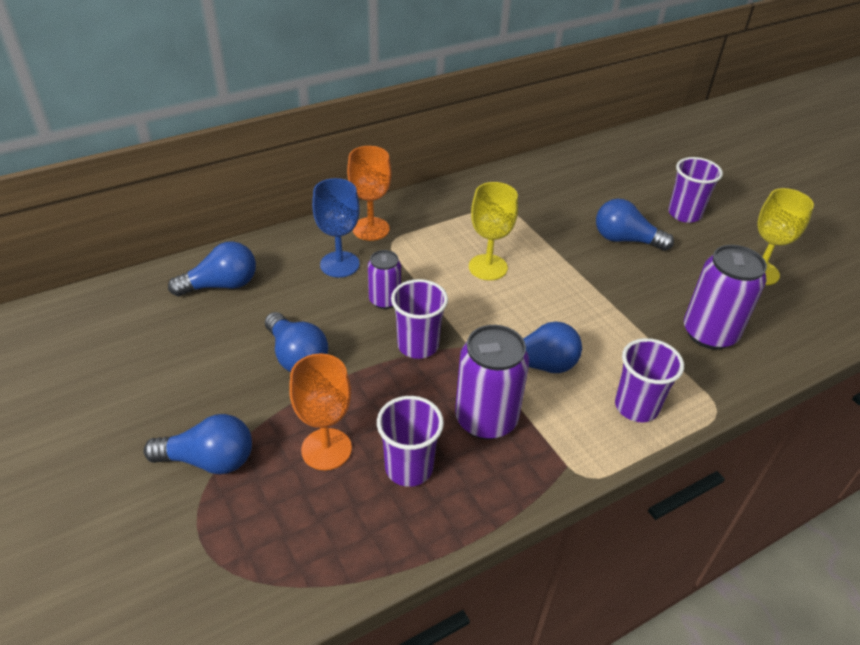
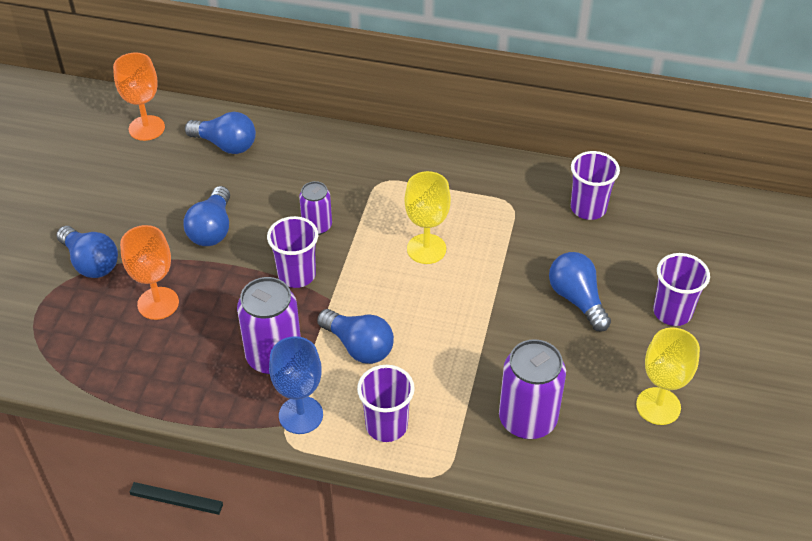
camera: 45 degrees right, 5 degrees up
(339, 264) = (321, 177): blue goblet -> blue goblet (301, 415)
(371, 229) = (379, 161): orange goblet -> orange goblet (146, 128)
(409, 468) = (189, 350): purple cup -> purple cup (588, 208)

